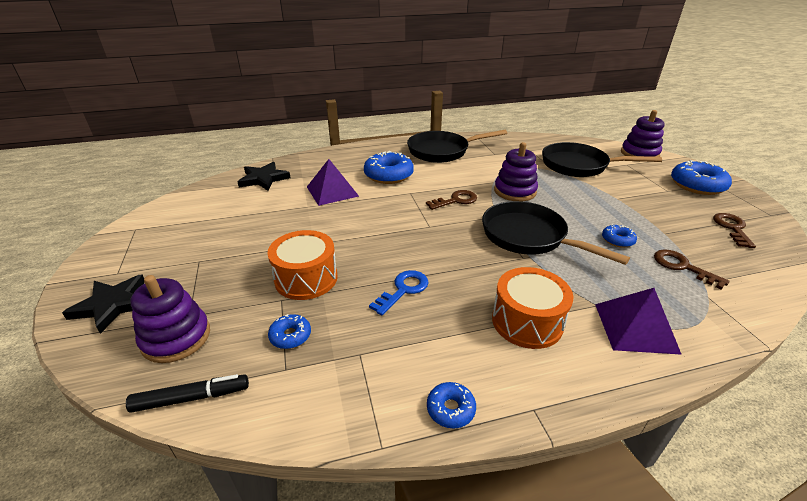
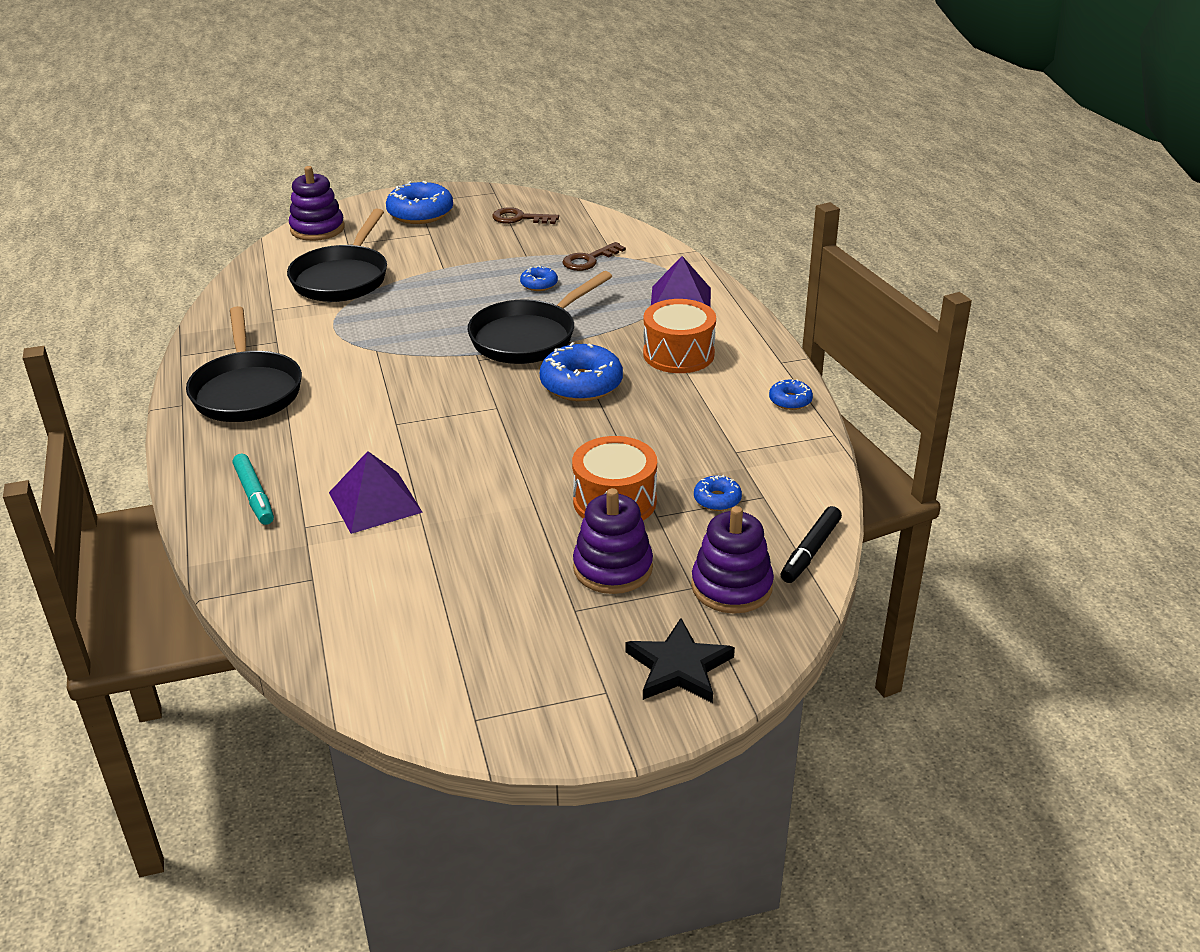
camera: 90 degrees left, 0 degrees up
(191, 397) = (810, 551): black marker -> black marker turned 135 degrees counterclockwise
(263, 179) = (304, 593): black star -> none
(347, 161) = (254, 495): none -> turquoise marker
(388, 175) = (328, 446): blue donut -> blue donut (581, 384)
(403, 290) = (633, 426): blue key -> none
(456, 200) = (428, 384): brown key -> none
(515, 191) = (410, 335): purple stacking toy -> purple stacking toy (613, 568)

